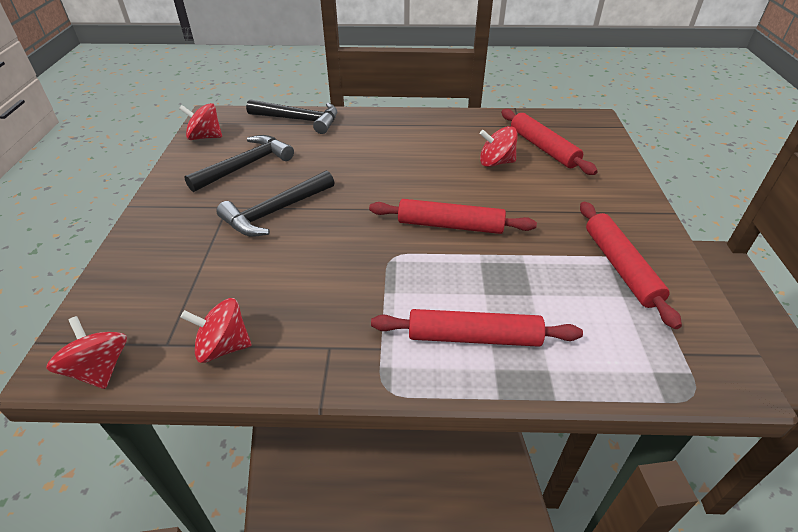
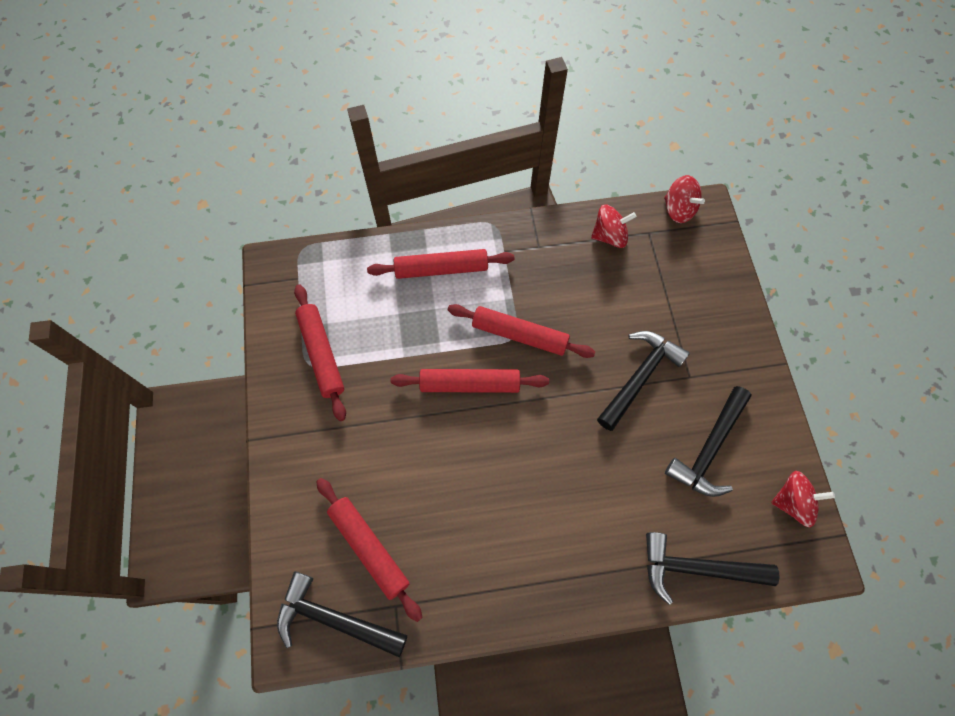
camera: 170 degrees right, 25 degrees up
(386, 257) = (519, 335): none -> red rolling pin
(496, 162) = (428, 504): red spinning top -> none
(564, 124) = (334, 619): none -> black hammer

